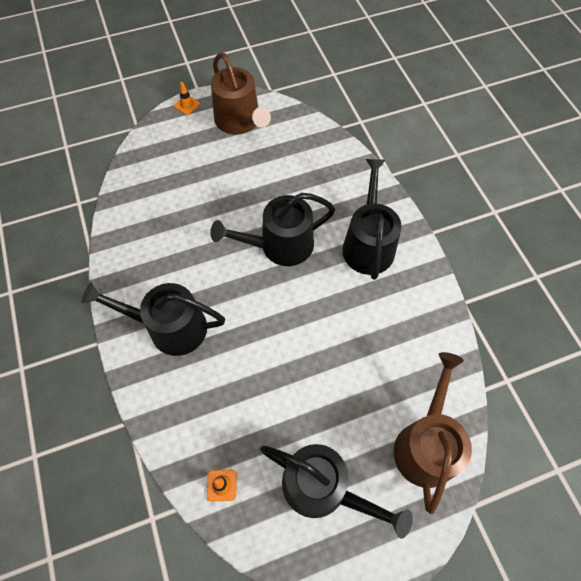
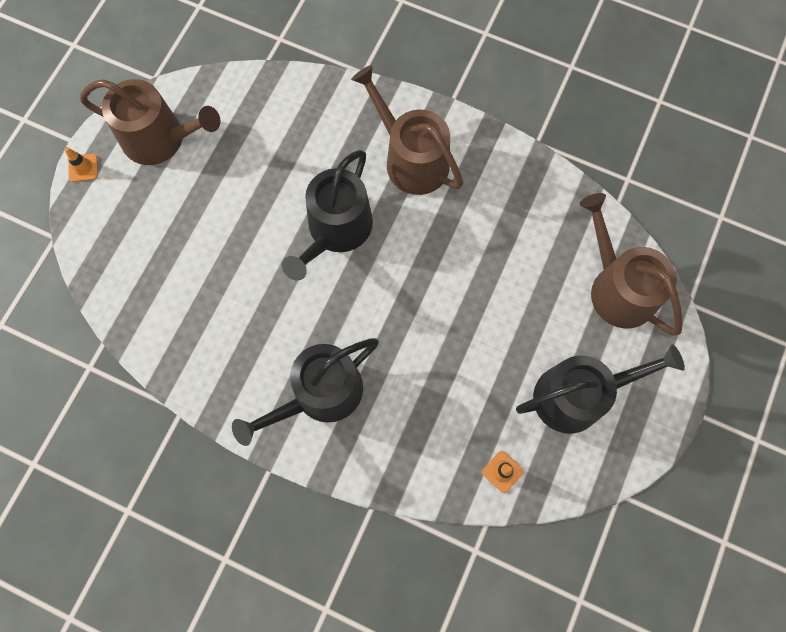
camera: 45 degrees left, 10 degrees up
(368, 244) = (411, 159): black watering can -> brown watering can

